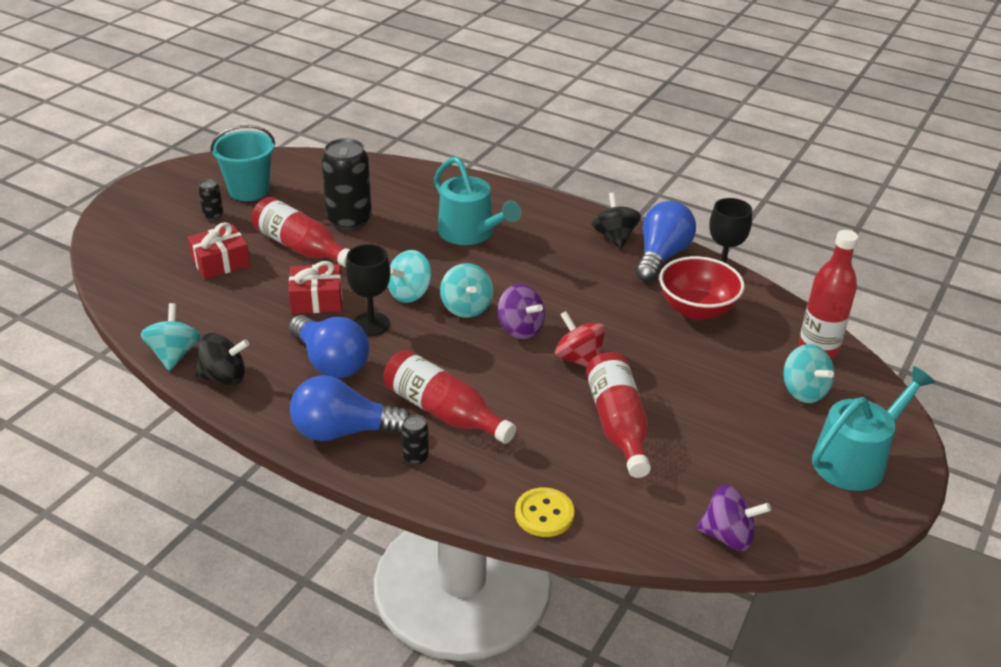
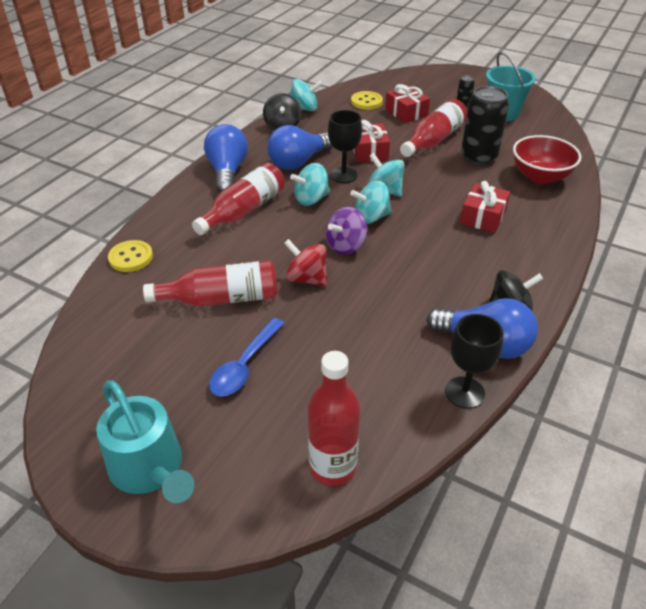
camera: 90 degrees right, 5 degrees up
(175, 294) = (366, 102): none -> yellow button
(415, 457) = (198, 201): black can -> none
(470, 233) = (483, 217): turquoise watering can -> red gift
(579, 359) = (306, 278): red spinning top -> red spinning top turned 105 degrees counterclockwise
(697, 309) = (392, 364): red bowl -> red bowl (540, 177)
(716, 403) = (244, 366): none -> blue spoon
(728, 536) = (80, 356): purple spinning top -> none
(803, 391) = (259, 440): turquoise spinning top -> turquoise spinning top (311, 199)

